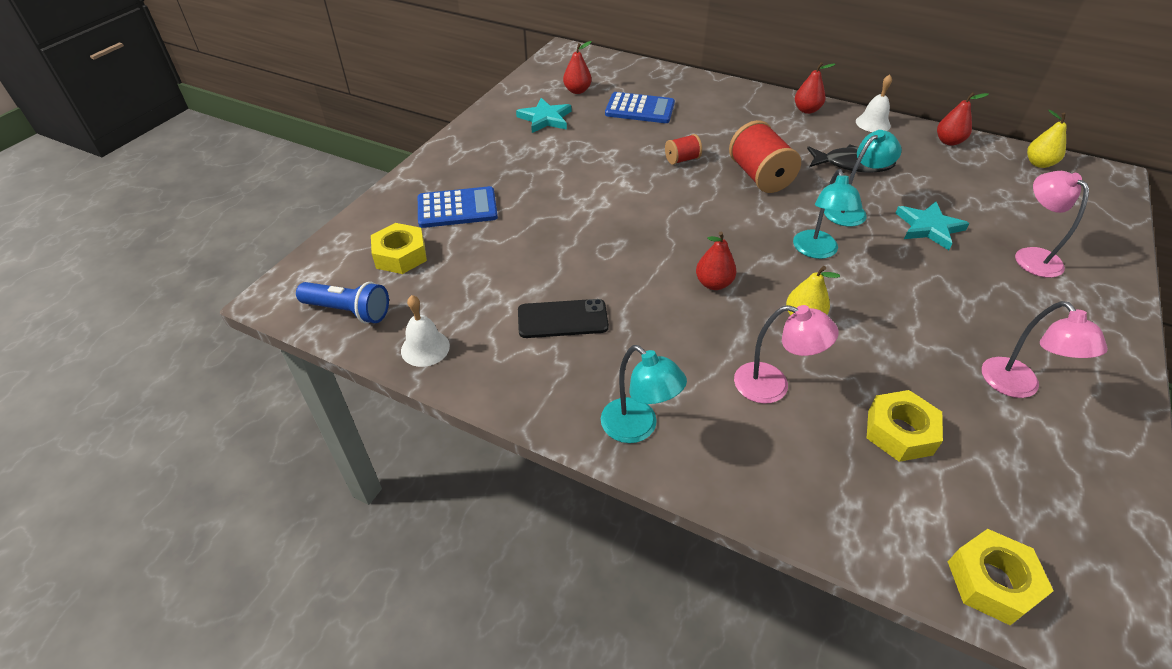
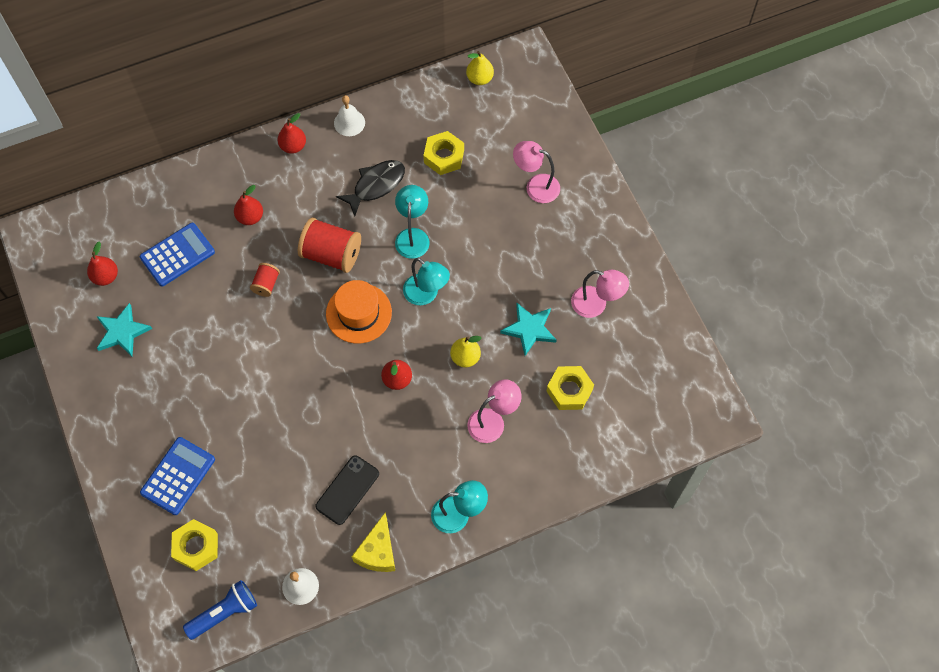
camera: 50 degrees left, 20 degrees up
(522, 385) = (378, 551): none -> yellow cheese
(736, 221) = (359, 313): none -> orange hat
(928, 227) = (467, 211): turquoise star -> turquoise star (529, 329)
(948, 141) = (411, 101): red pear -> red pear (250, 217)
(992, 582) = (660, 436): yellow nut -> yellow nut (444, 156)

